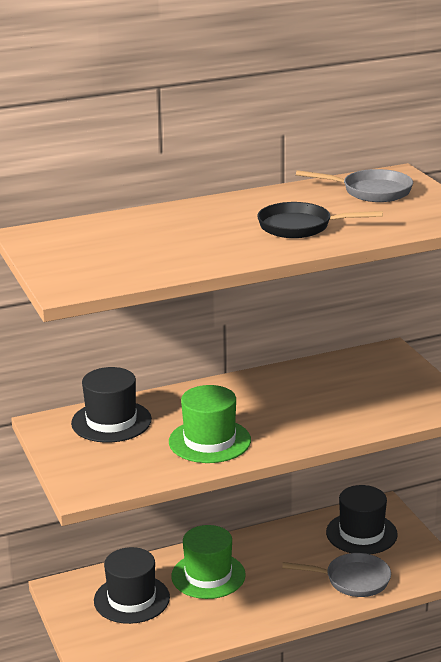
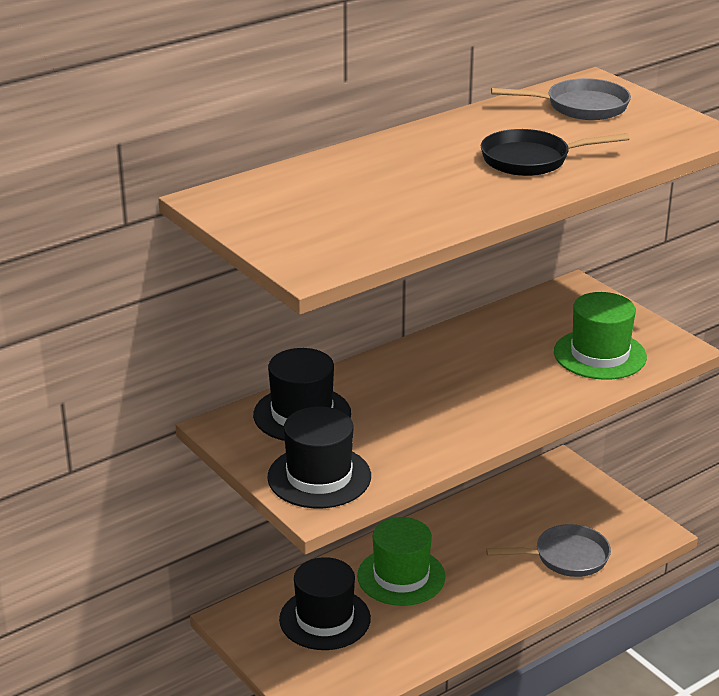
camera: 15 degrees left, 5 degrees up
(209, 441) = (431, 424): green hat -> green hat (599, 355)
(361, 533) = (551, 500): black hat -> black hat (319, 477)

